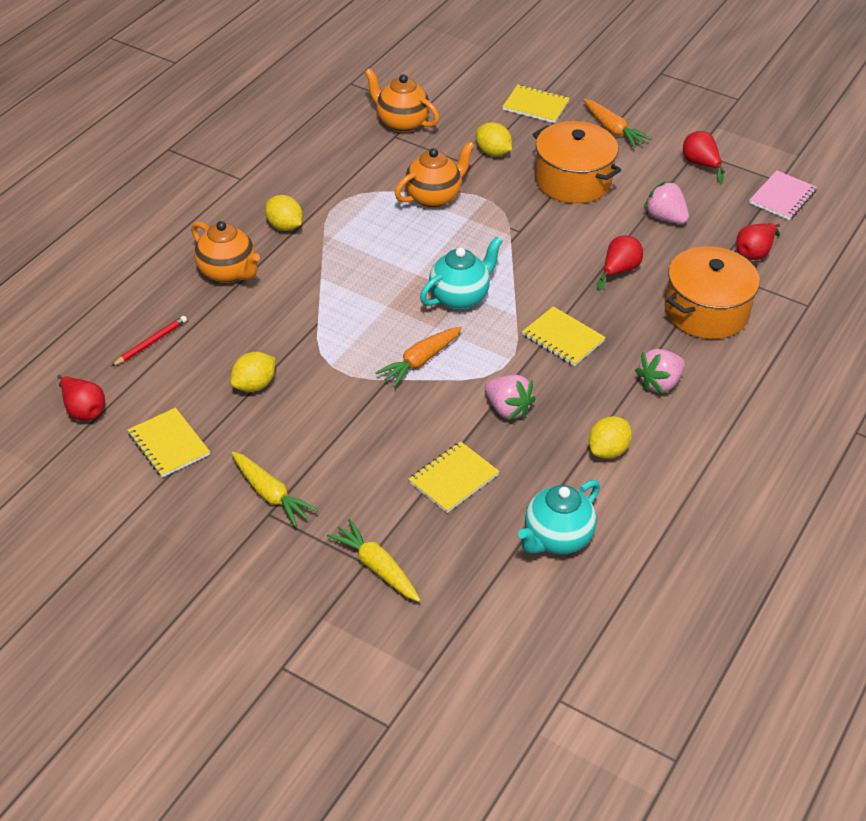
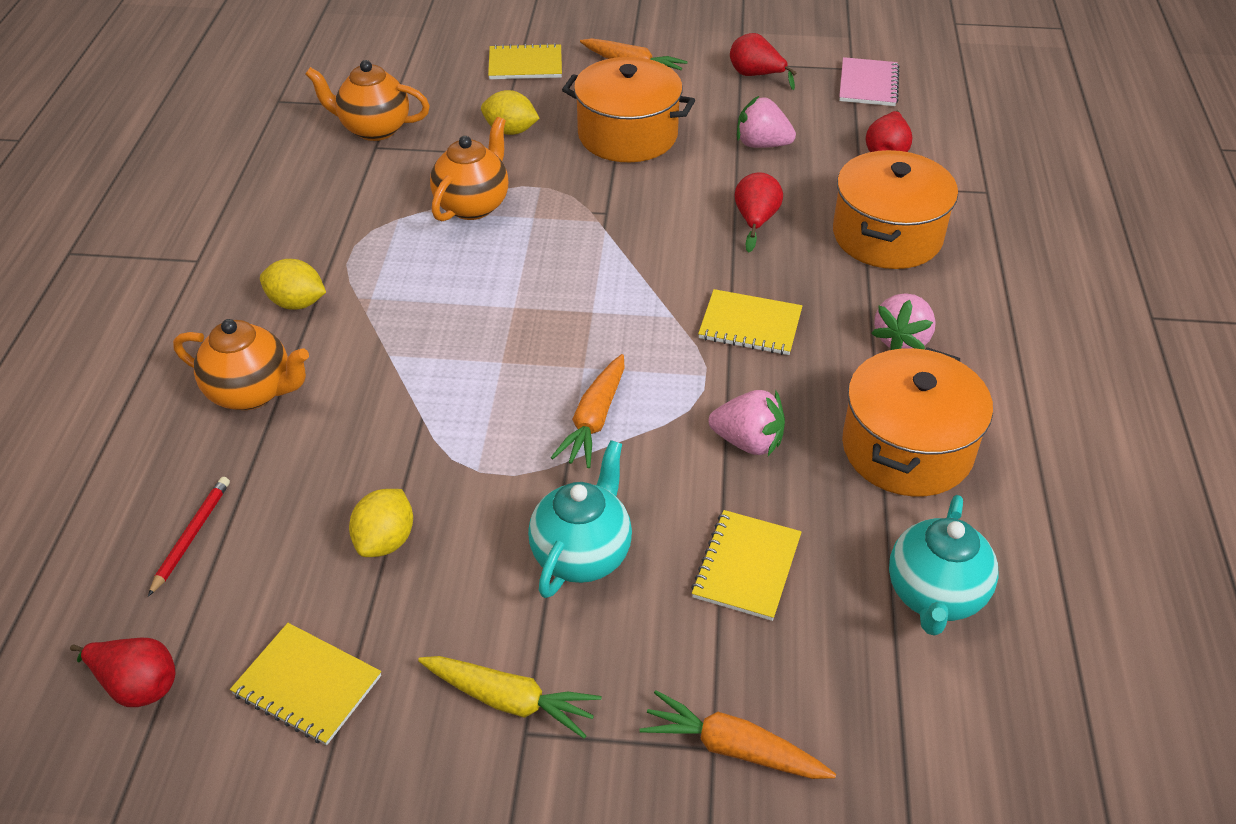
camera: 25 degrees left, 0 degrees up
(376, 567) = (733, 748): yellow carrot -> orange carrot
(460, 297) = (589, 318): turquoise teapot -> turquoise teapot (582, 554)
(608, 450) = (907, 448): yellow lemon -> orange pot

